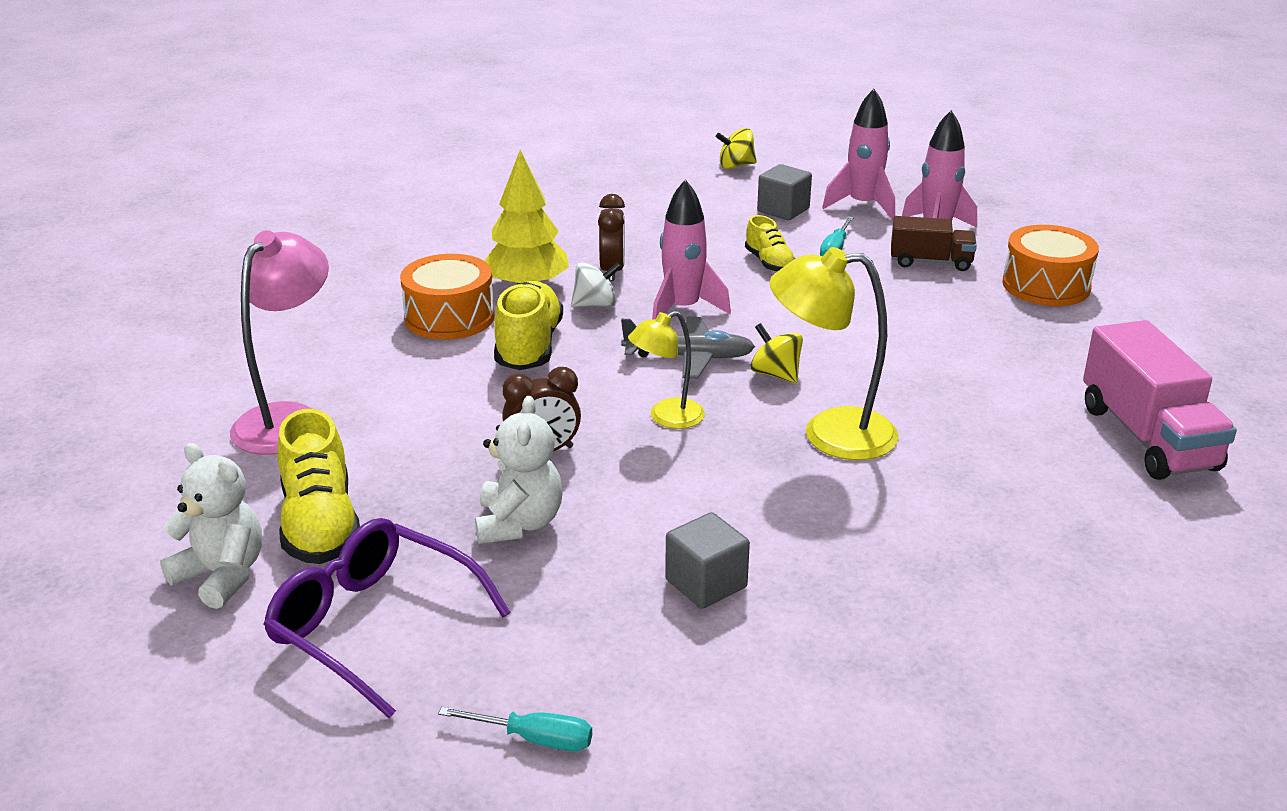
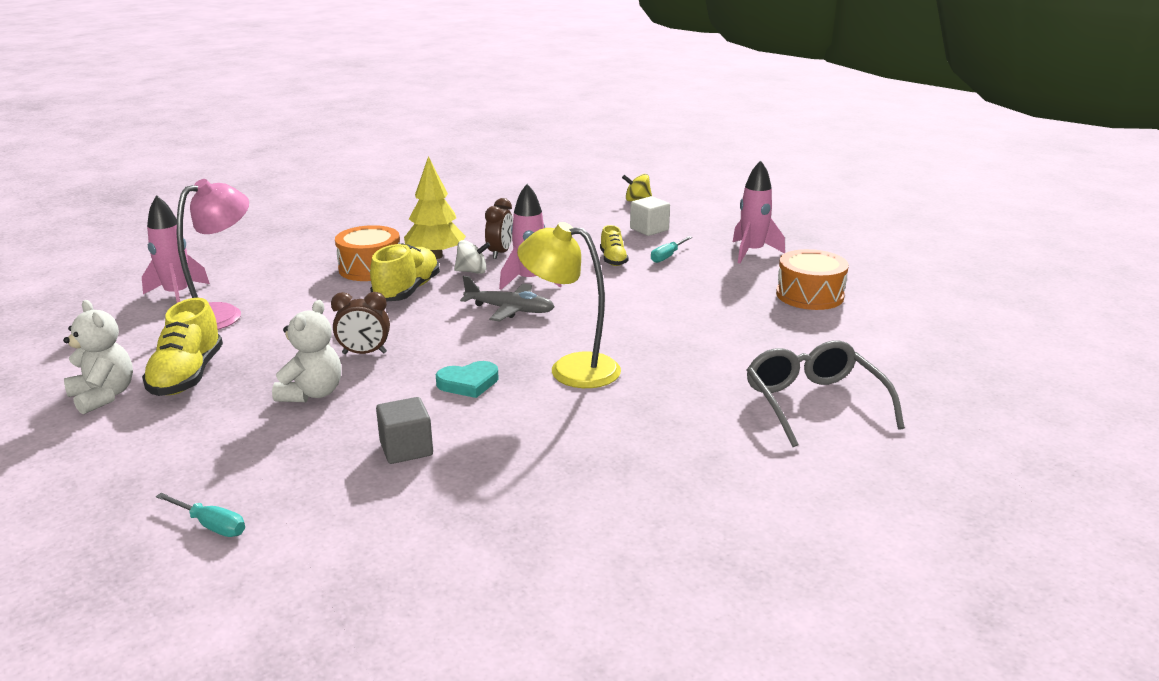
camera: 15 degrees right, 5 degrees down
(373, 625) = (168, 439): purple glasses -> none
(667, 418) = (464, 344): yellow lamp -> none
(715, 475) = (468, 383): none -> turquoise heart
(775, 374) = (562, 327): yellow spinning top -> none
(783, 210) = (649, 229): grey cube -> white cube
(863, 205) = (709, 232): pink rocket -> pink rocket (177, 295)
(930, 262) = (732, 271): brown truck -> none
(1148, 437) = (813, 403): pink truck -> grey glasses

